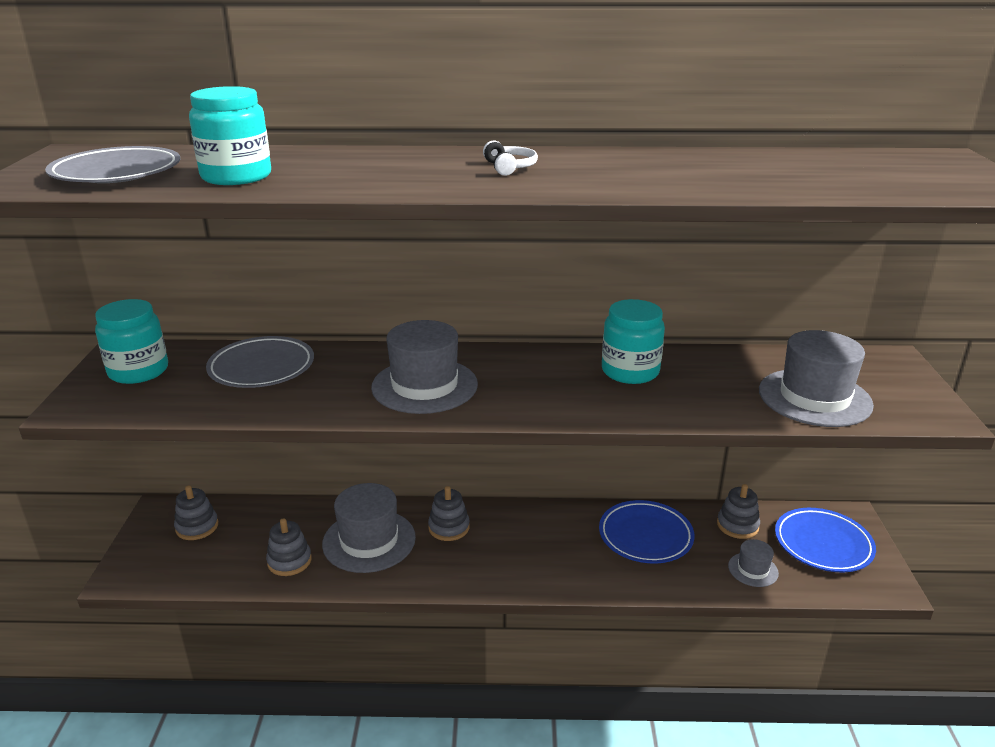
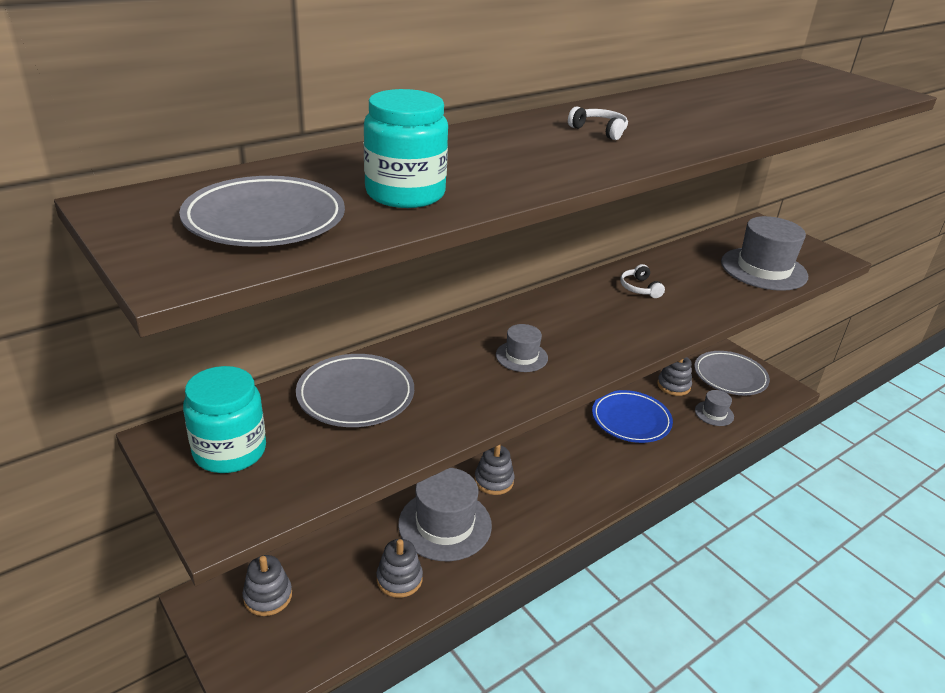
camera: 40 degrees left, 5 degrees up
(424, 386) = (521, 356): grey hat -> grey hat, size x0.50
(630, 371) = (639, 288): turquoise jar -> white headphones
(823, 544) = (730, 377): blue plate -> grey plate

